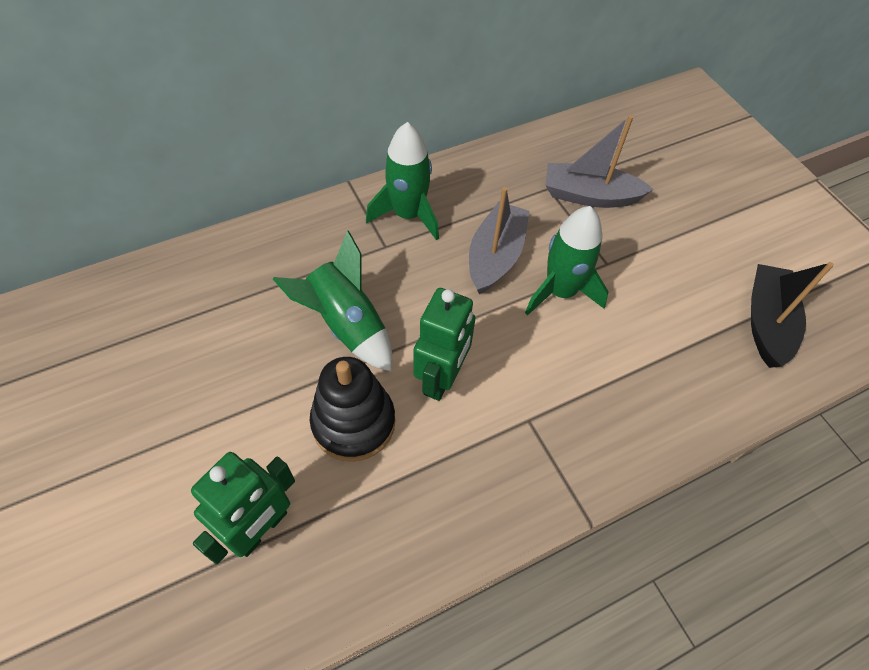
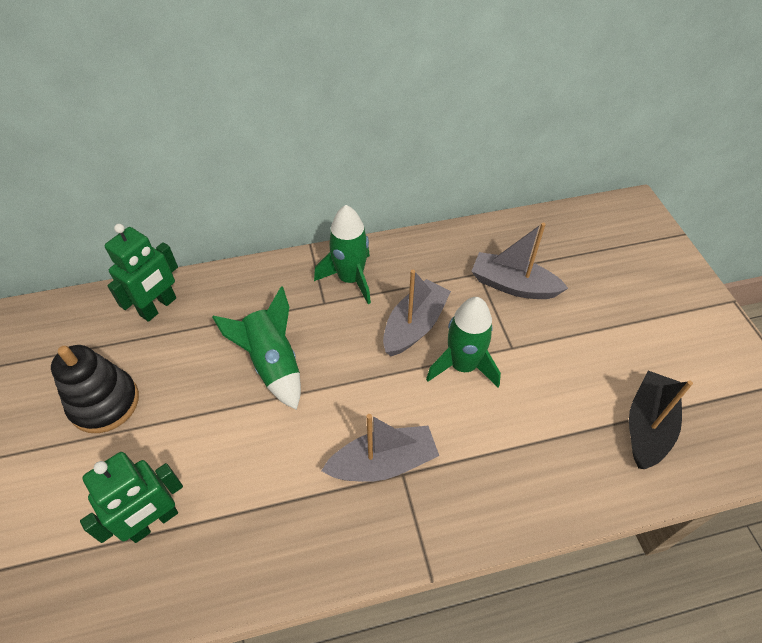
camera: 15 degrees right, 5 degrees down
(353, 422) = (254, 447): black stacking toy -> black stacking toy (104, 403)
(442, 378) = (338, 423): green robot -> green robot (158, 307)
(504, 412) = (383, 463): none -> grey boat

